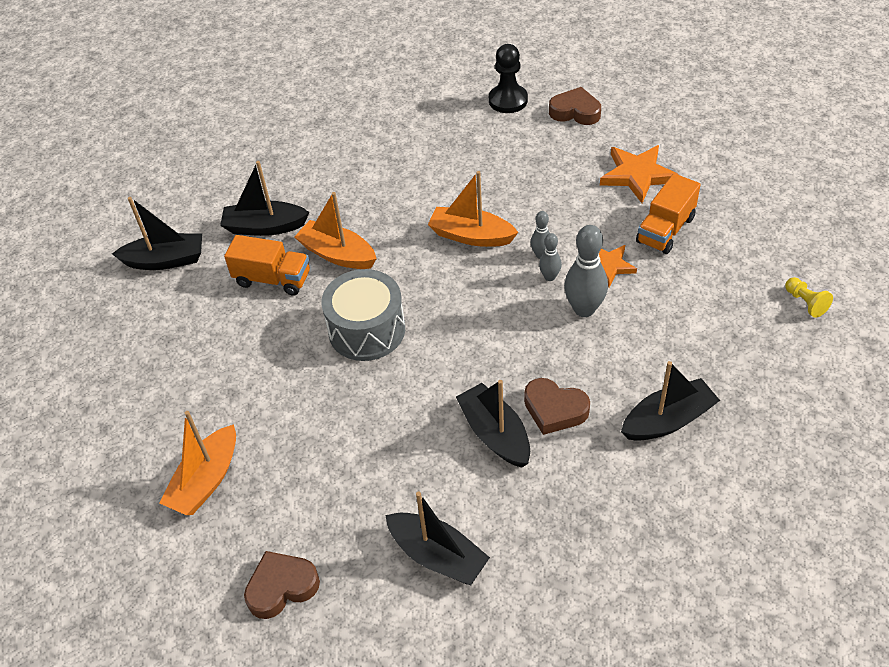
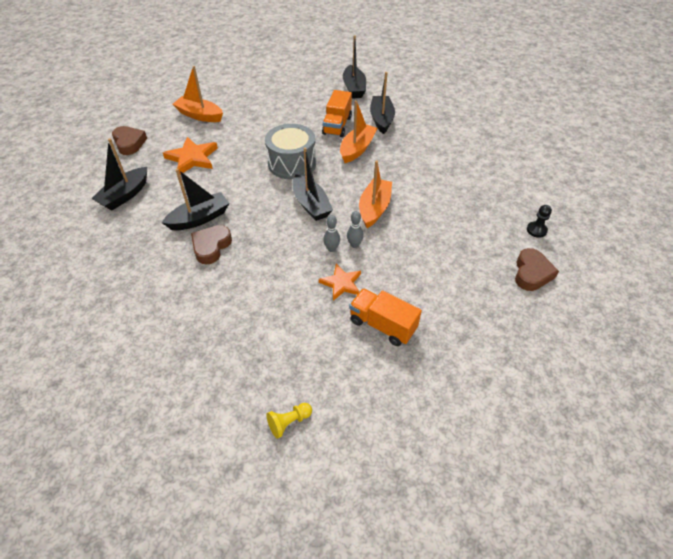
camera: 85 degrees right, 0 degrees up
(508, 100) = (536, 230): black pawn -> black pawn, size x0.59
(584, 309) = (298, 266): grey bowling pin -> none
(637, 175) = (451, 311): orange star -> orange star (192, 158)
(668, 420) = (187, 307): black boat -> black boat (311, 204)

